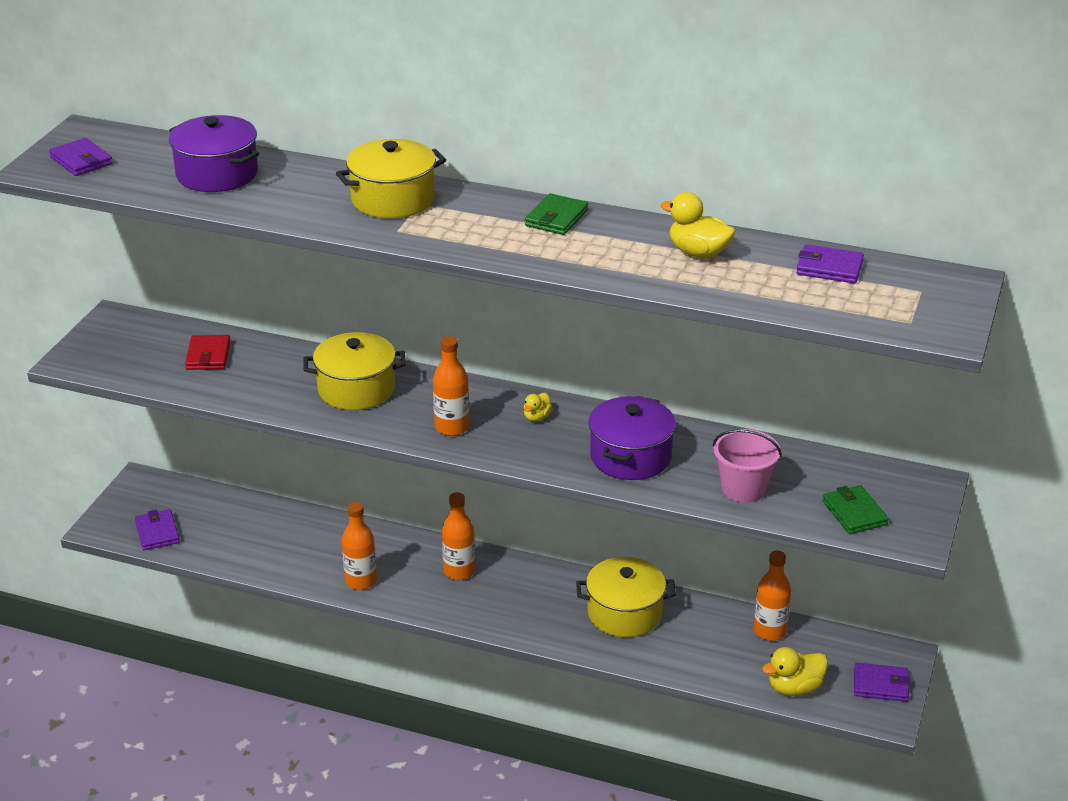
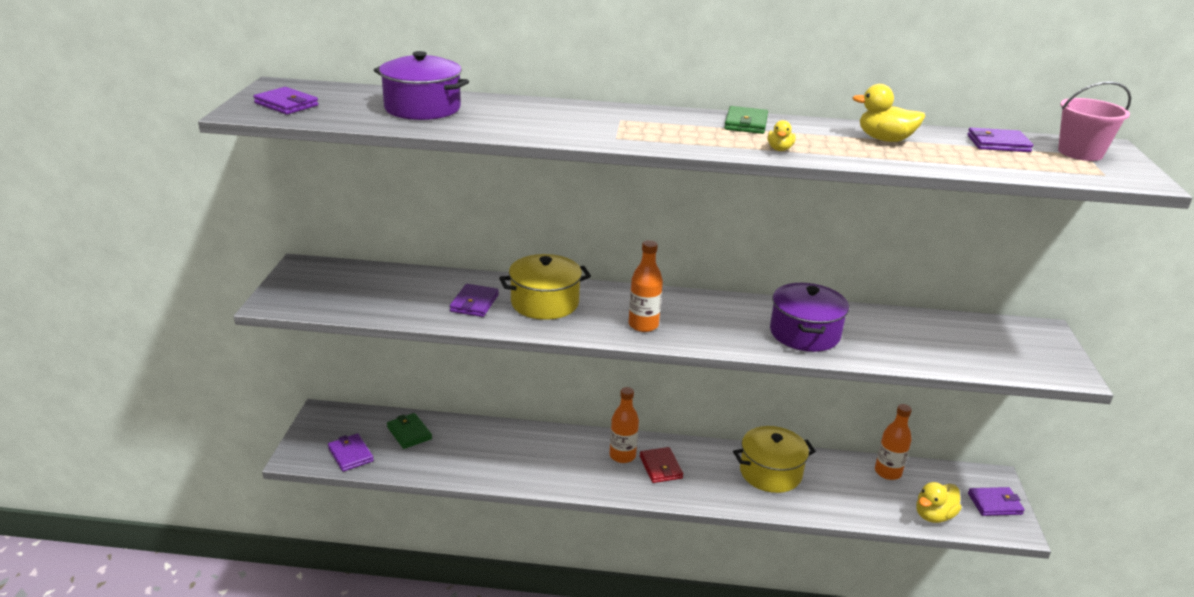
camera: 15 degrees left, 5 degrees down
(208, 355) = (401, 288): red wallet -> red wallet (660, 467)
(279, 382) = (474, 303): none -> purple wallet
(360, 581) = (544, 474): orange bottle -> none
(393, 199) = (594, 118): yellow pot -> none
(537, 417) = (709, 311): yellow duck -> yellow duck (779, 149)
(743, 489) = (911, 349): pink bucket -> pink bucket (1080, 153)
(854, 513) = (1009, 358): green wallet -> green wallet (409, 433)

